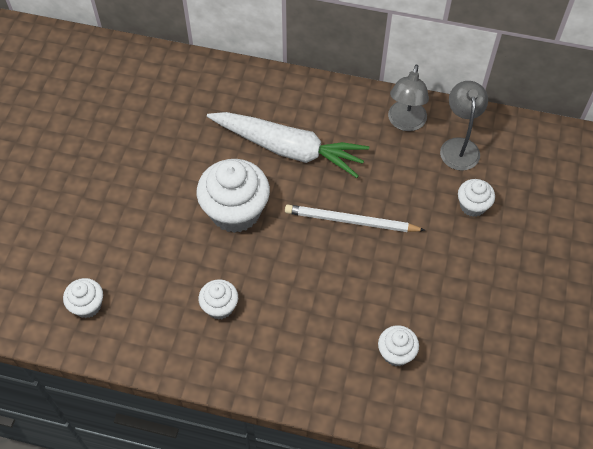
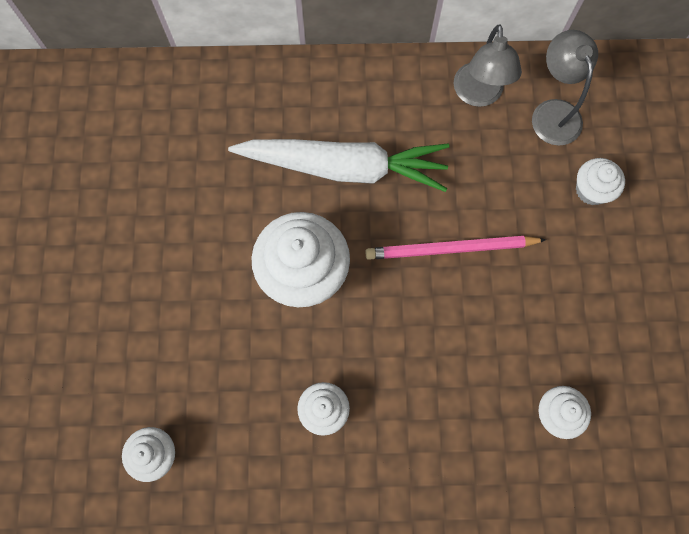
camera: 15 degrees left, 15 degrees up
(351, 221) = (450, 249): white pencil -> pink pencil

